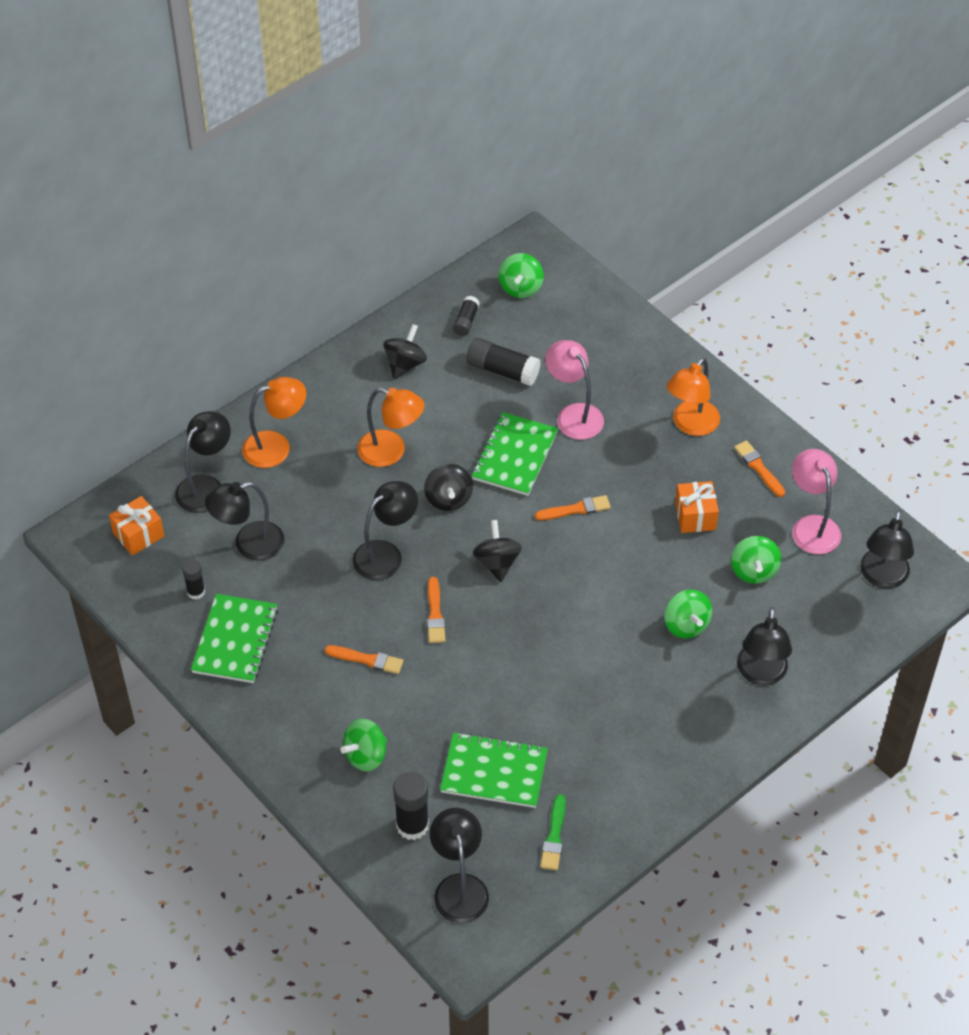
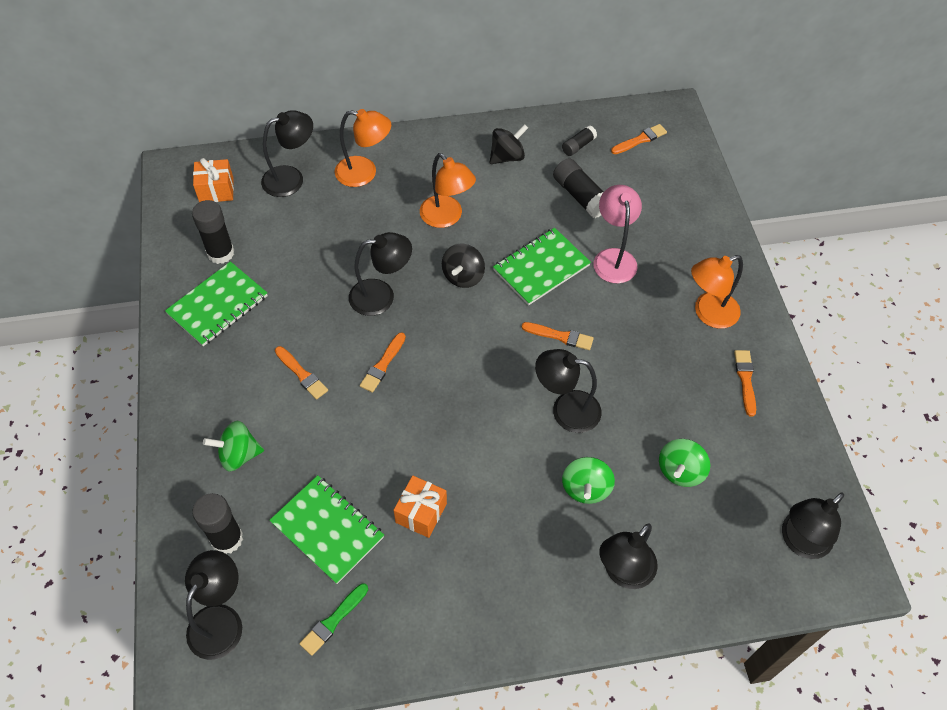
camera: 30 degrees right, 5 degrees up
(196, 592) = (220, 253): black glue stick -> black glue stick, size x1.68
(249, 544) = (287, 236): black lamp -> black lamp (565, 410)
(497, 562) = (463, 348): black spinning top -> none
(520, 288) = (640, 140): green spinning top -> orange brush
(695, 516) = (659, 394): orange gift -> orange gift (421, 513)
(812, 526) = (761, 458): pink lamp -> none

